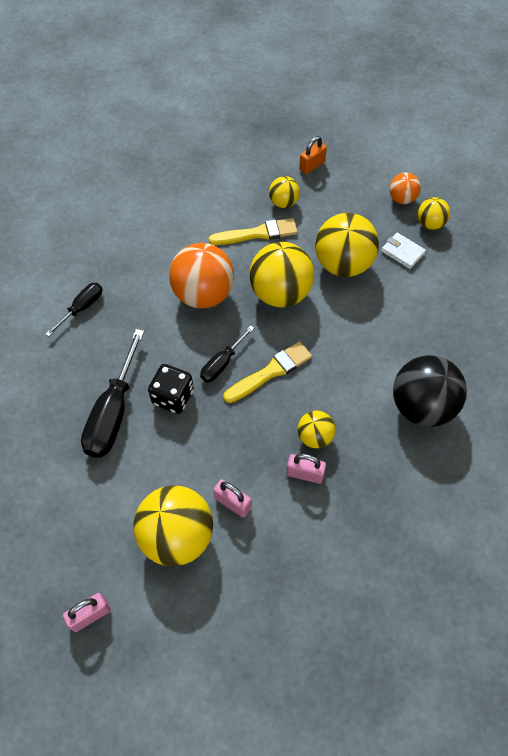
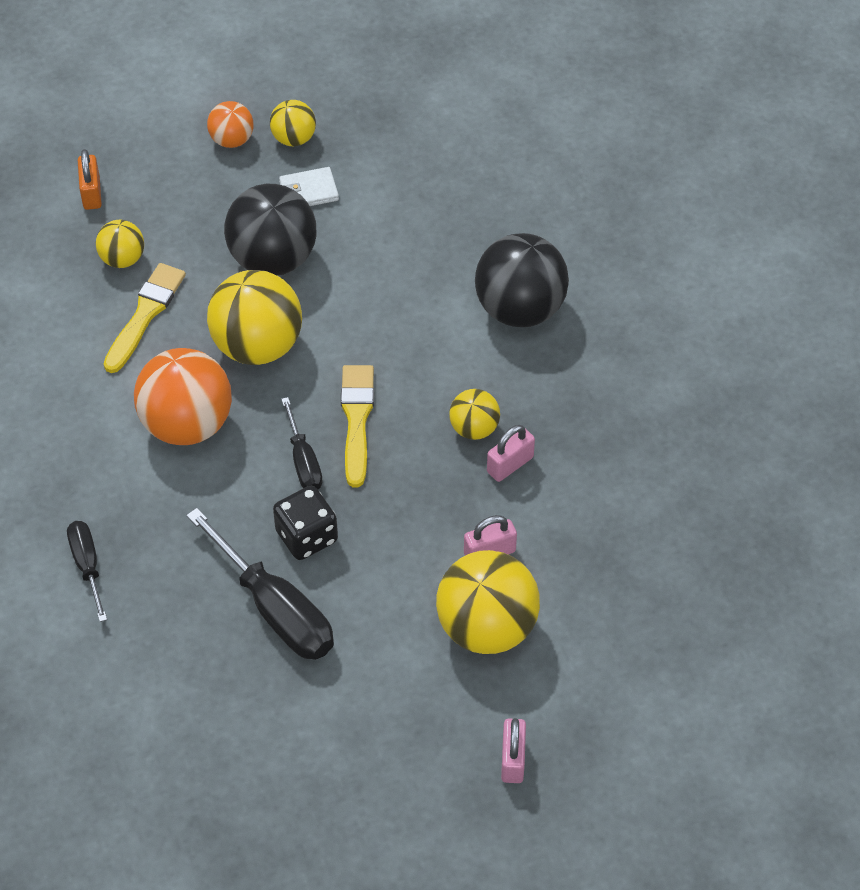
camera: 55 degrees left, 5 degrees down
(343, 265) = (273, 259): yellow ball -> black ball

